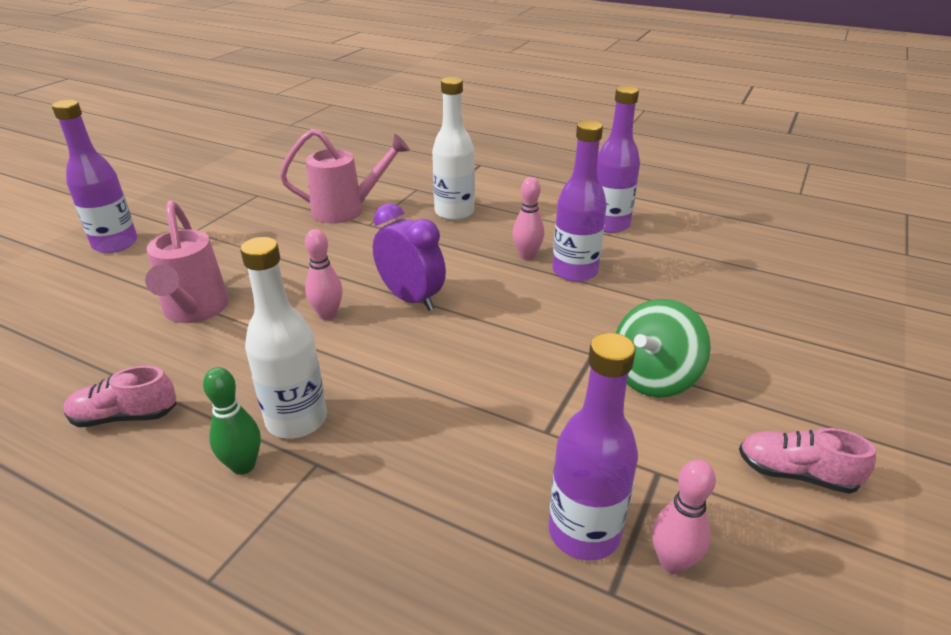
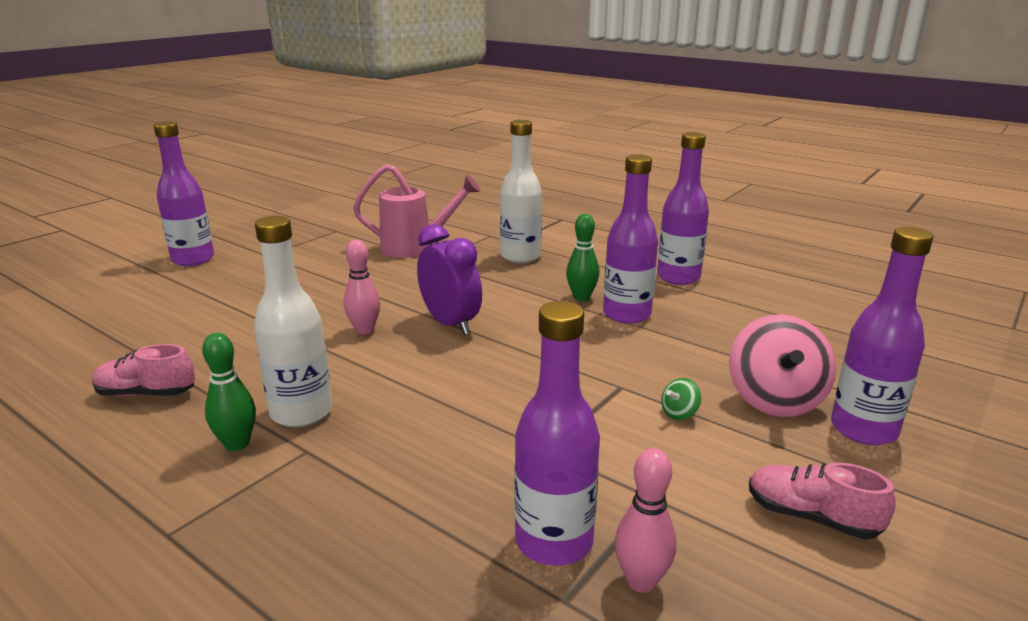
camera: 10 degrees right, 10 degrees down
(195, 311) = (242, 317): pink watering can -> none
(527, 256) = (581, 297): pink bowling pin -> green bowling pin
(654, 378) = (679, 413): green spinning top -> green spinning top, size x0.42
(732, 353) = (775, 400): none -> pink spinning top
(814, 376) = (863, 429): none -> purple bottle

